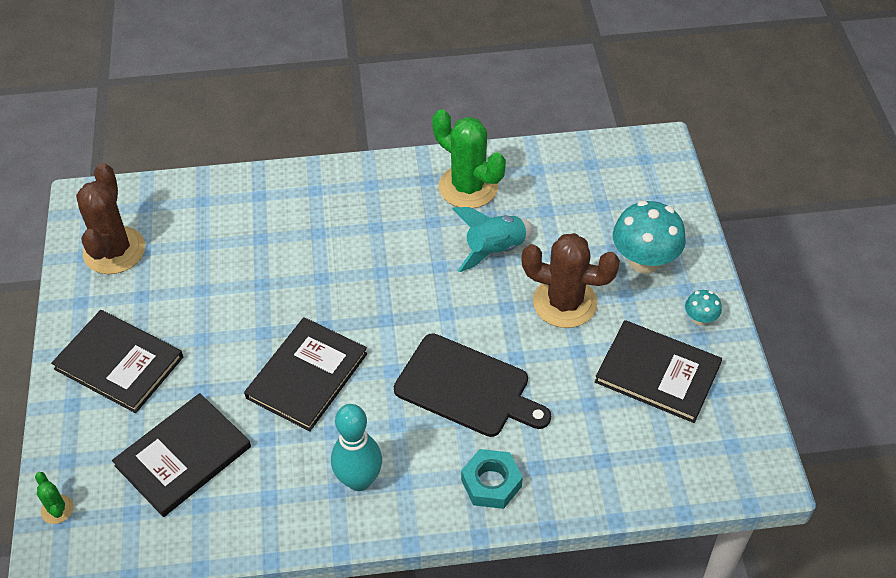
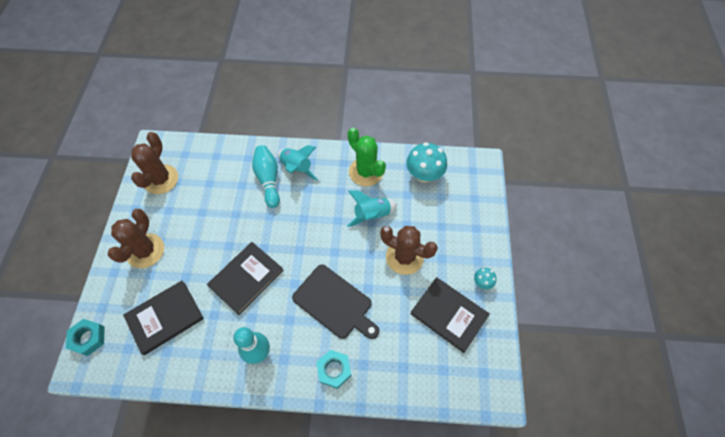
camera: 10 degrees right, 10 degrees up
(57, 509) = (88, 338): green cactus -> turquoise nut
(119, 363) = (145, 251): black book -> brown cactus
(304, 223) = (268, 180): none -> turquoise bowling pin
(348, 199) = (296, 168): none -> turquoise rocket
(644, 261) = (457, 237): turquoise mushroom -> turquoise mushroom (424, 175)

